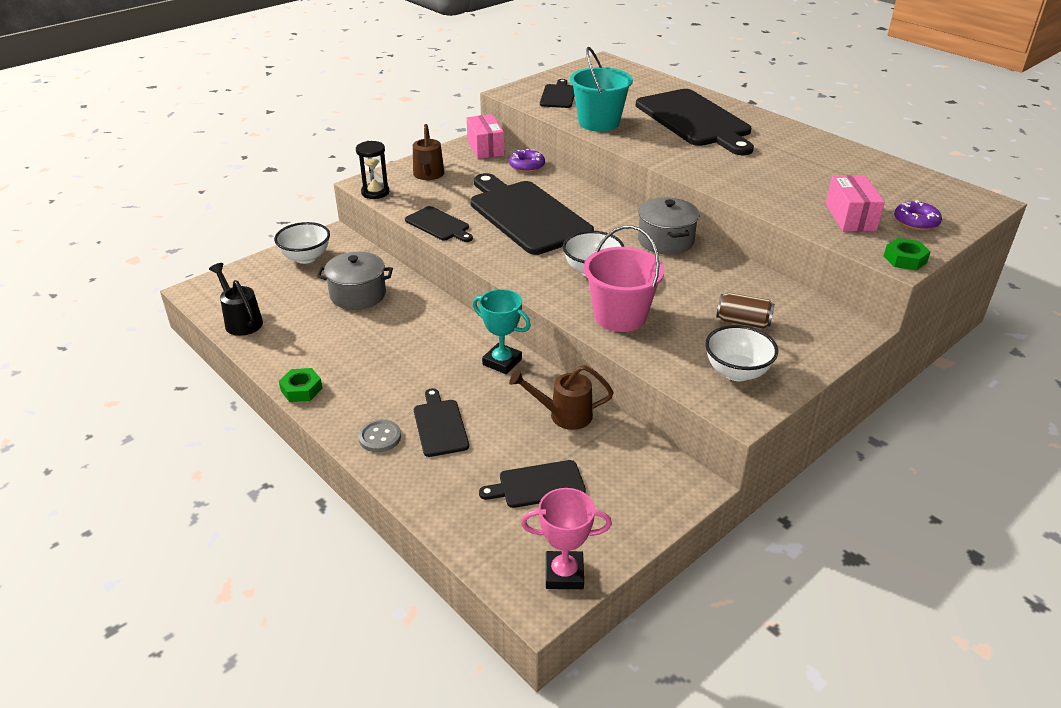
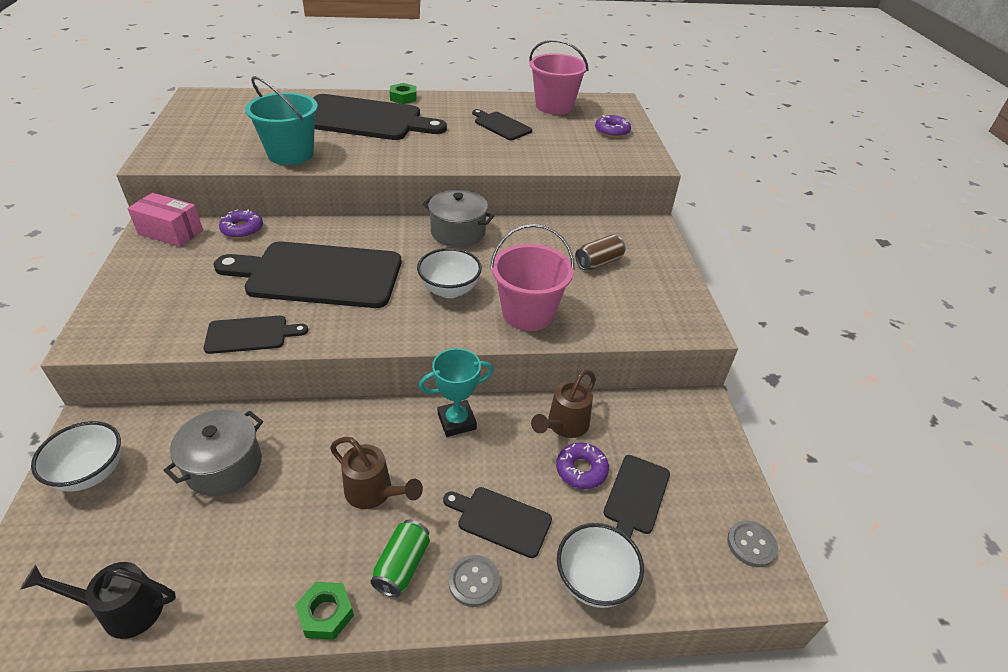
camera: 55 degrees left, 5 degrees up
(361, 401) = (402, 566): none -> green can
(375, 192) = (118, 344): black hourglass -> none
(428, 175) = (152, 291): brown watering can -> brown watering can (374, 493)
(530, 444) = (581, 470): none -> purple donut
(558, 95) = (208, 144): black cutting board -> black cutting board (501, 125)
(564, 574) = (751, 544): pink trophy -> grey button
(736, 372) = (653, 301): white bowl -> white bowl (594, 581)
(850, 217) = (578, 146): pink box -> none
(896, 178) = (554, 106): none -> pink bucket
(905, 259) = (649, 159): green nut -> green nut (403, 98)

